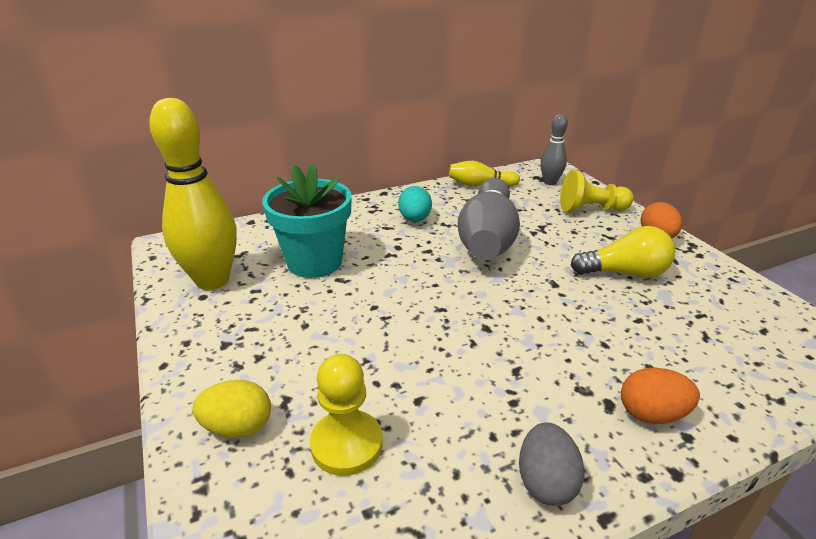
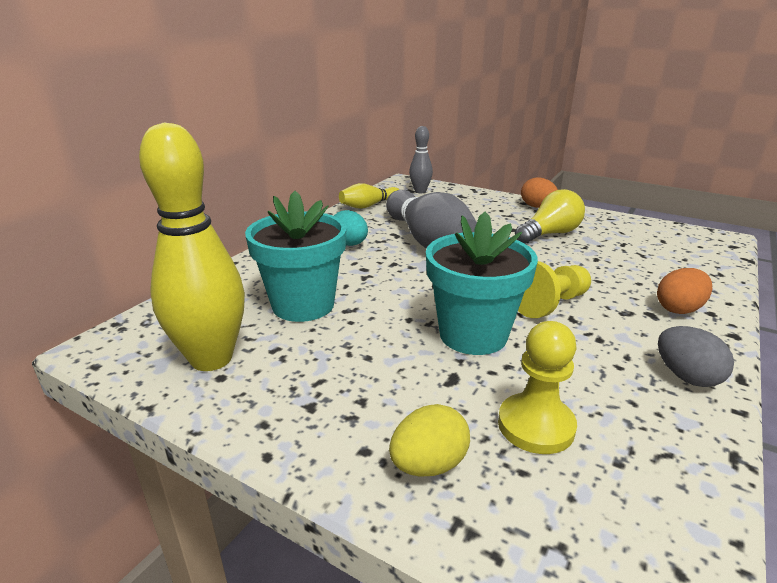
camera: 35 degrees left, 5 degrees down
(404, 344) = (473, 335): none -> turquoise flower pot
(591, 209) = (473, 201): yellow pawn -> yellow pawn (549, 304)

